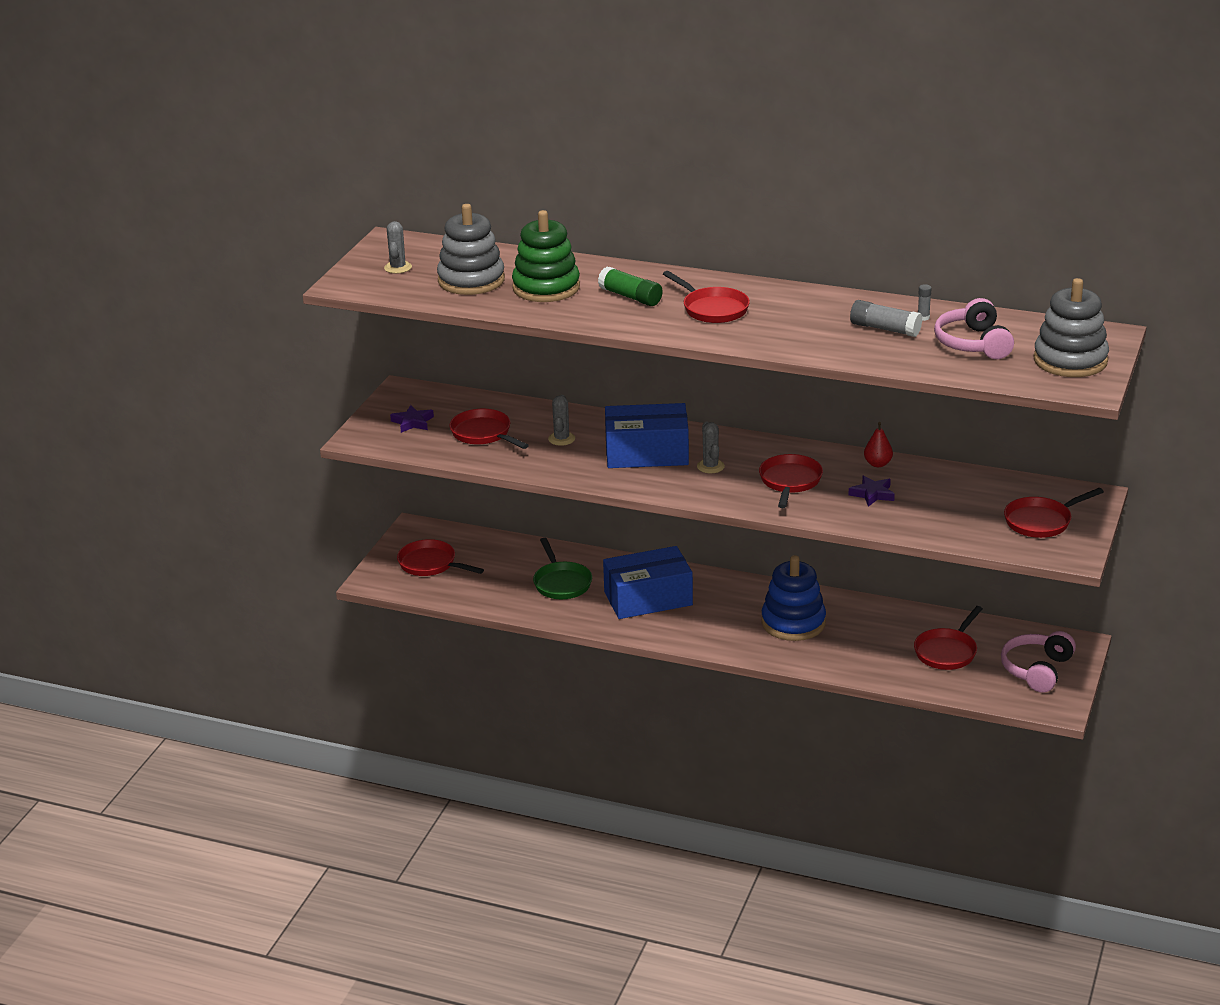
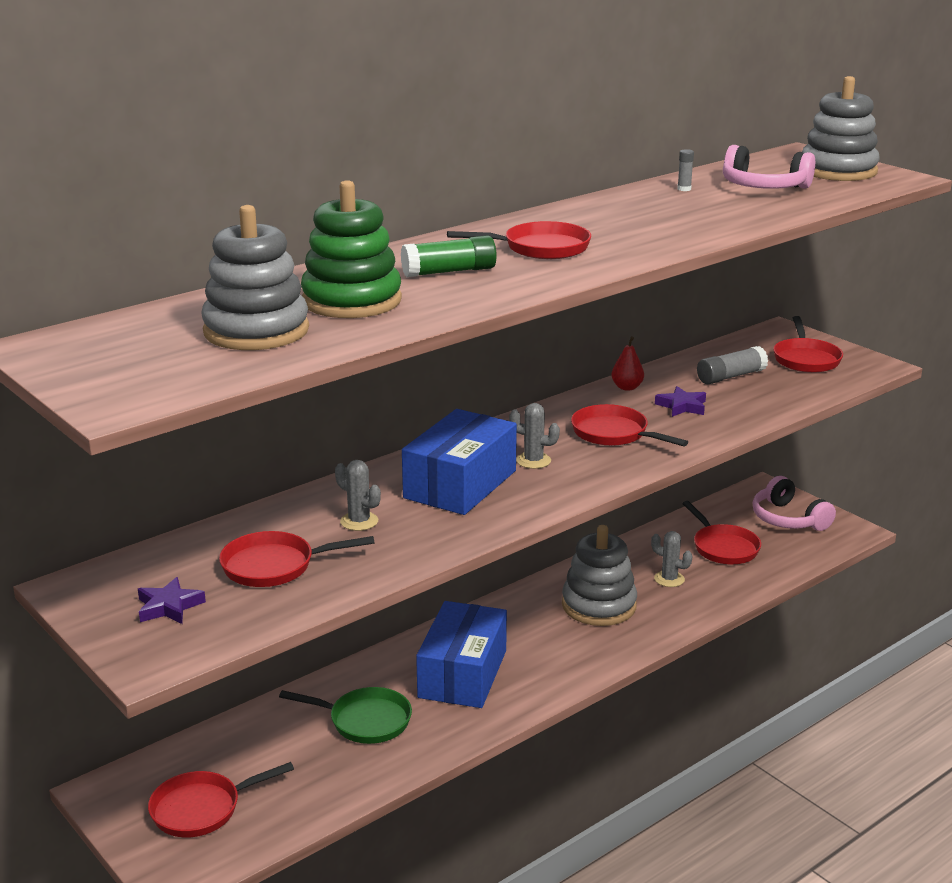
camera: 60 degrees left, 5 degrees down
(398, 267) = (132, 360): grey cactus -> grey cactus (669, 579)
(793, 623) = (599, 605): blue stacking toy -> grey stacking toy
(885, 329) = (689, 204): grey glue stick -> grey glue stick (731, 376)

